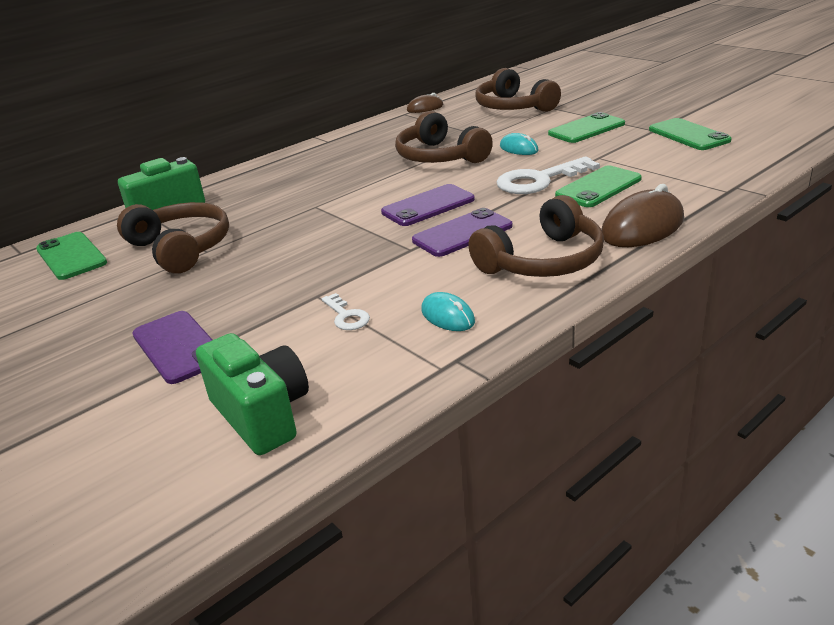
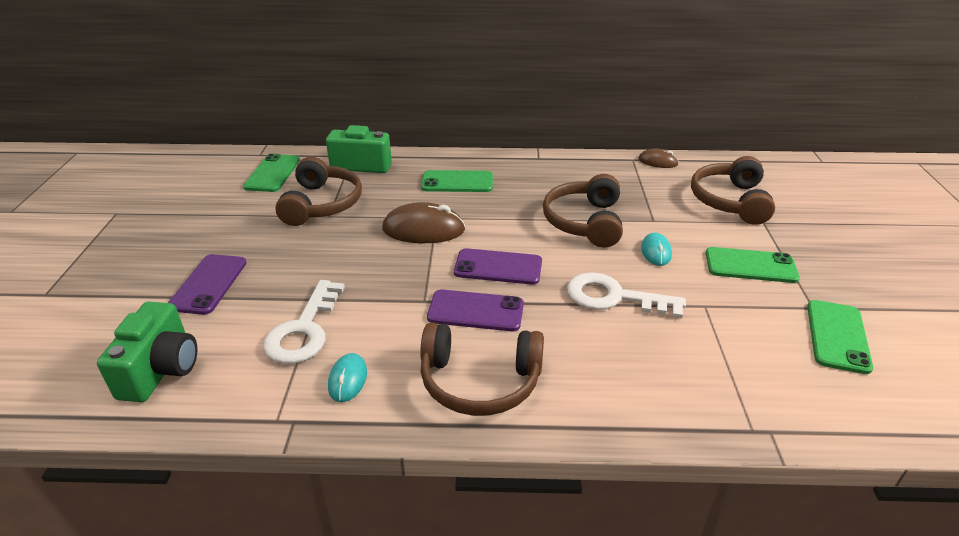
camera: 40 degrees right, 5 degrees up
(346, 316) = (304, 330): white key -> white key, size x1.98
(598, 187) = (646, 339): green phone -> green phone (457, 182)
(642, 227) = (606, 409): brown mouse -> brown mouse (423, 229)

